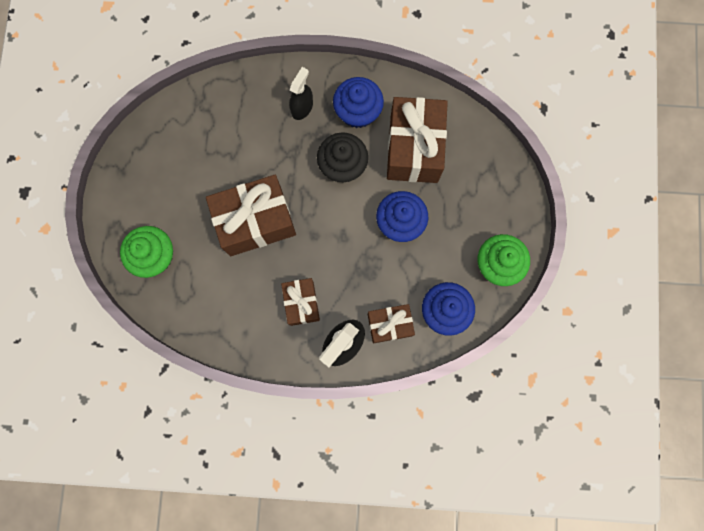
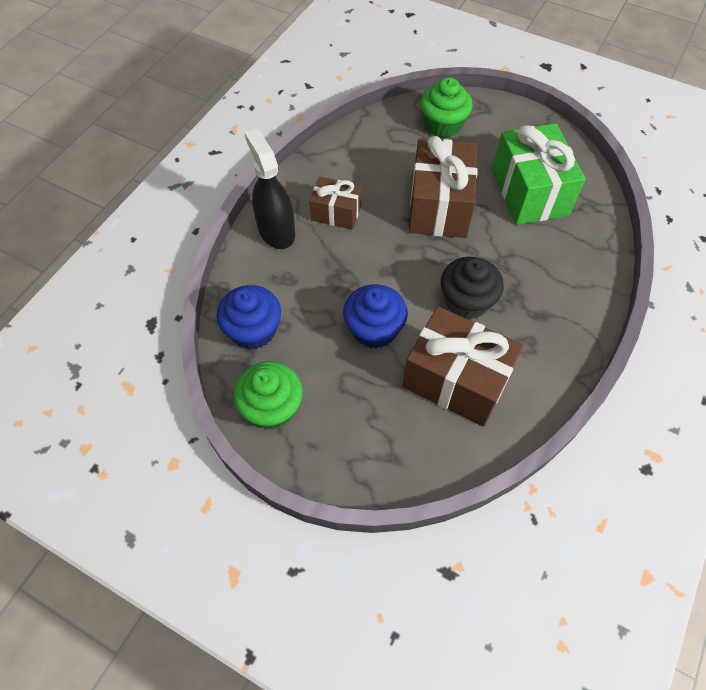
camera: 115 degrees right, 20 degrees down
(207, 155) = (529, 192): none -> green gift
(302, 107) = (553, 290): black spray bottle -> none
(358, 111) = (527, 341): blue cupcake -> none
(389, 325) = (270, 275): brown gift -> none

